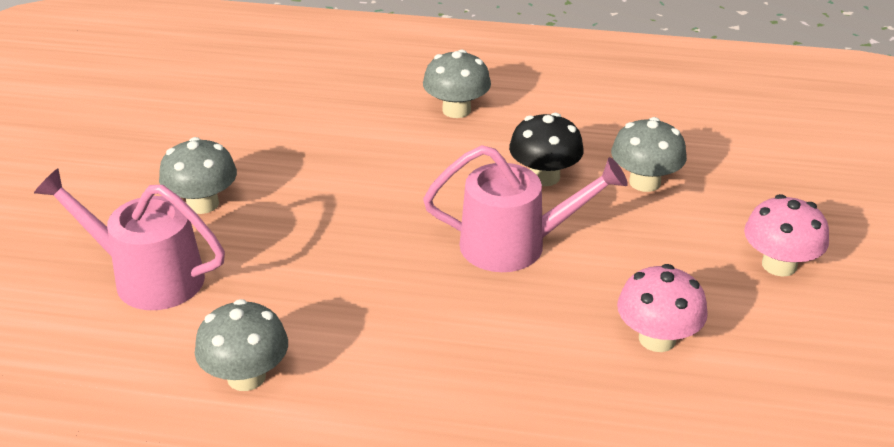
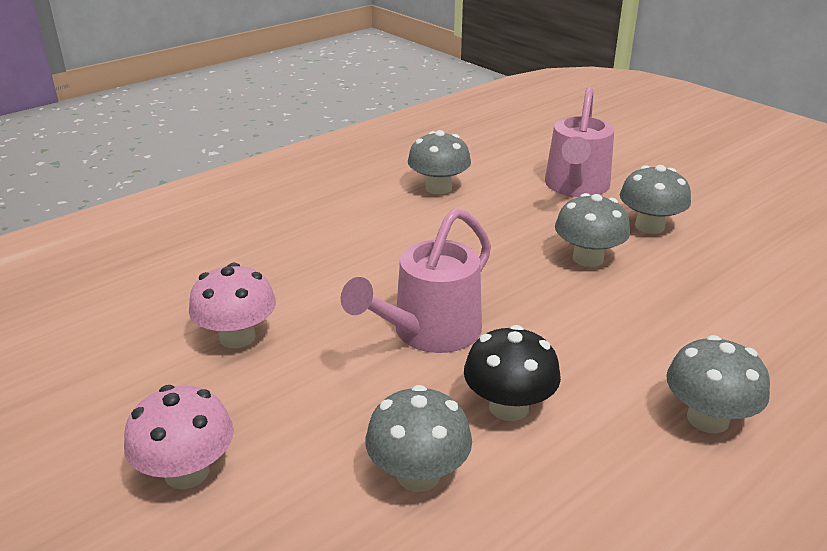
camera: 130 degrees right, 5 degrees down
(147, 277) = (576, 187): pink watering can -> pink watering can turned 135 degrees clockwise
(304, 215) = (588, 258): none -> grey mushroom

